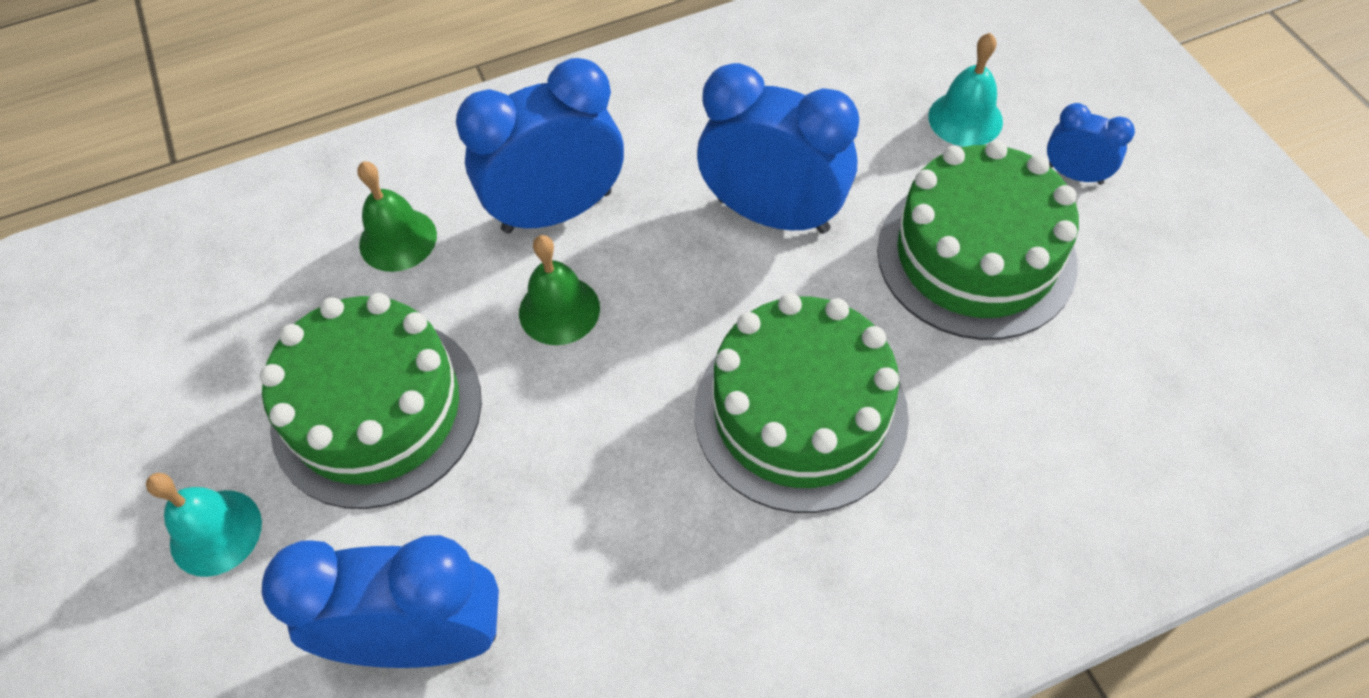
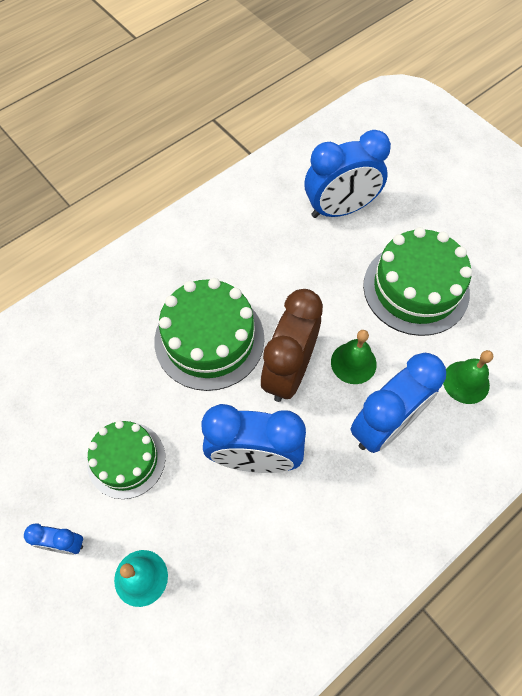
camera: 160 degrees right, 5 degrees up
(215, 532) = (451, 223): turquoise bell -> none
(674, 322) = (289, 372): none -> brown clock
(976, 256) = (126, 460): green cake -> green cake, size x0.64

